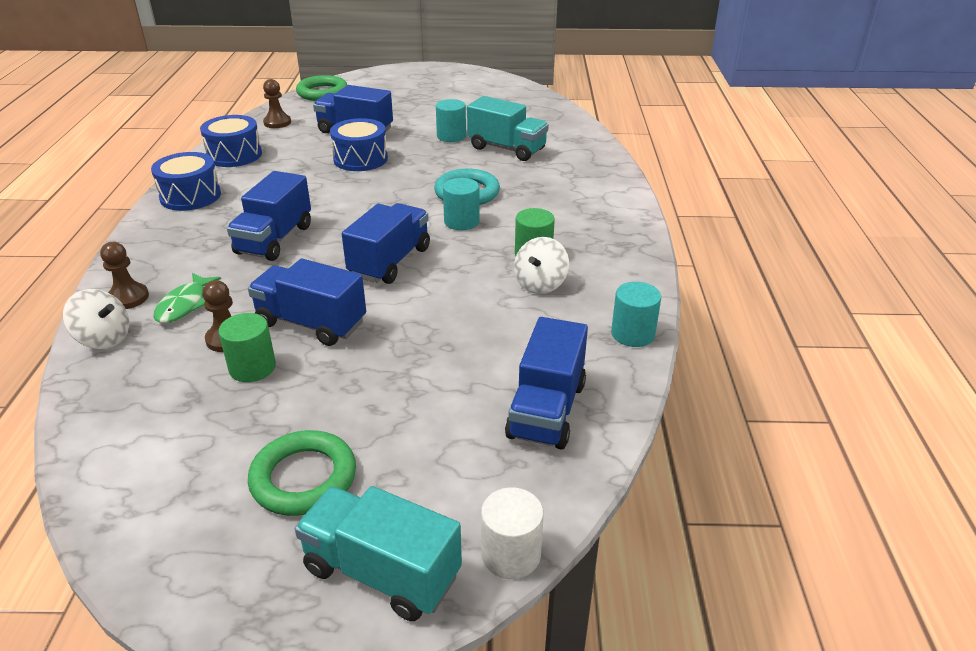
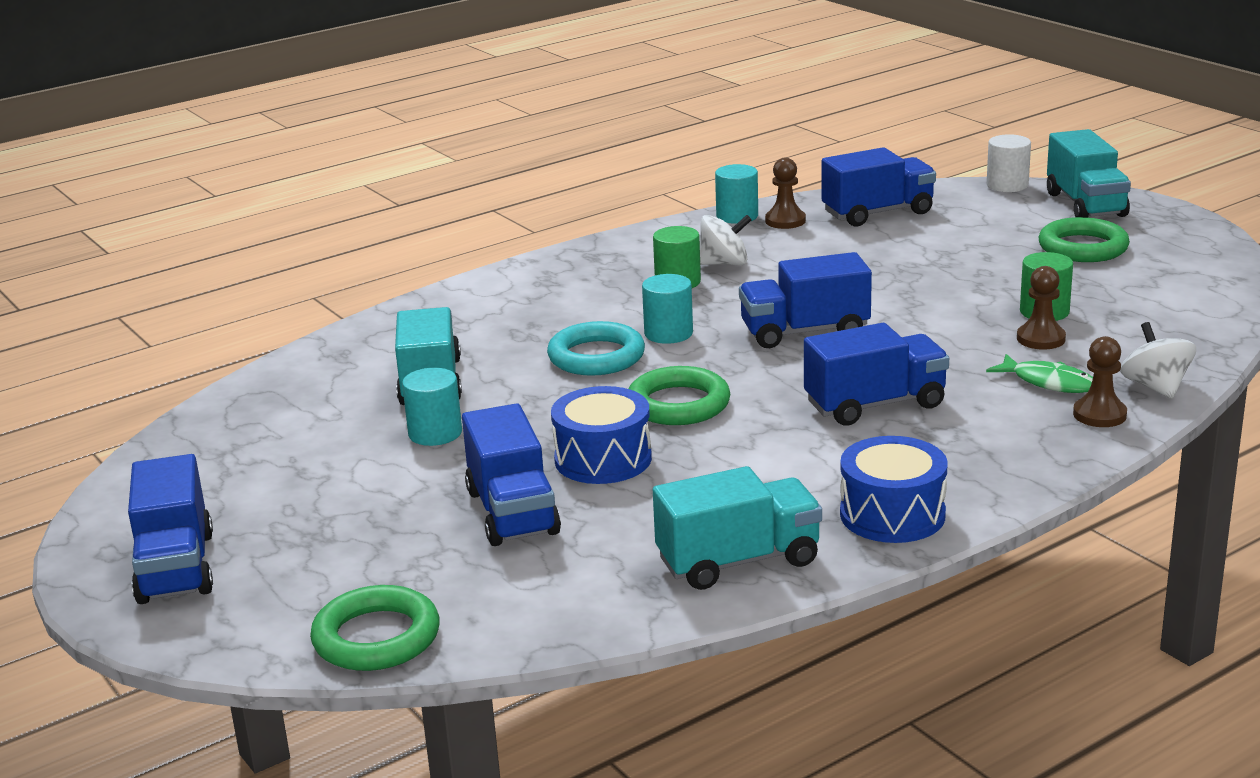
camera: 125 degrees left, 10 degrees down
(184, 305) = (1049, 382): green fish -> green fish turned 60 degrees clockwise
(234, 155) = (738, 561): blue drum -> turquoise truck
(277, 122) = (573, 599): brown pawn -> brown pawn (785, 221)
(311, 323) = (954, 319): blue truck -> blue truck (176, 567)
(376, 192) = (678, 404): none -> green ring

